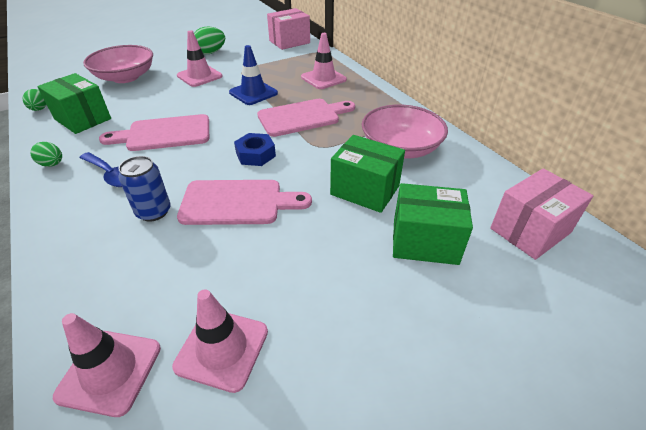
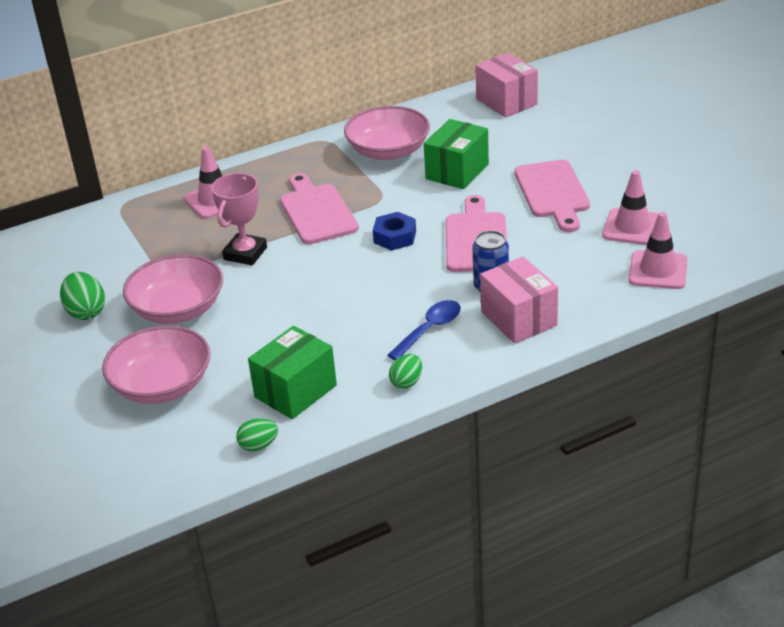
camera: 85 degrees left, 5 degrees down
(164, 134) = (344, 309): pink cutting board -> pink cutting board (552, 193)
(199, 76) = (178, 308): pink traffic cone -> pink bowl
(253, 93) = (245, 253): blue traffic cone -> pink trophy
(289, 42) = (68, 236): pink box -> pink box (518, 319)
(425, 241) = (521, 146): green box -> none

